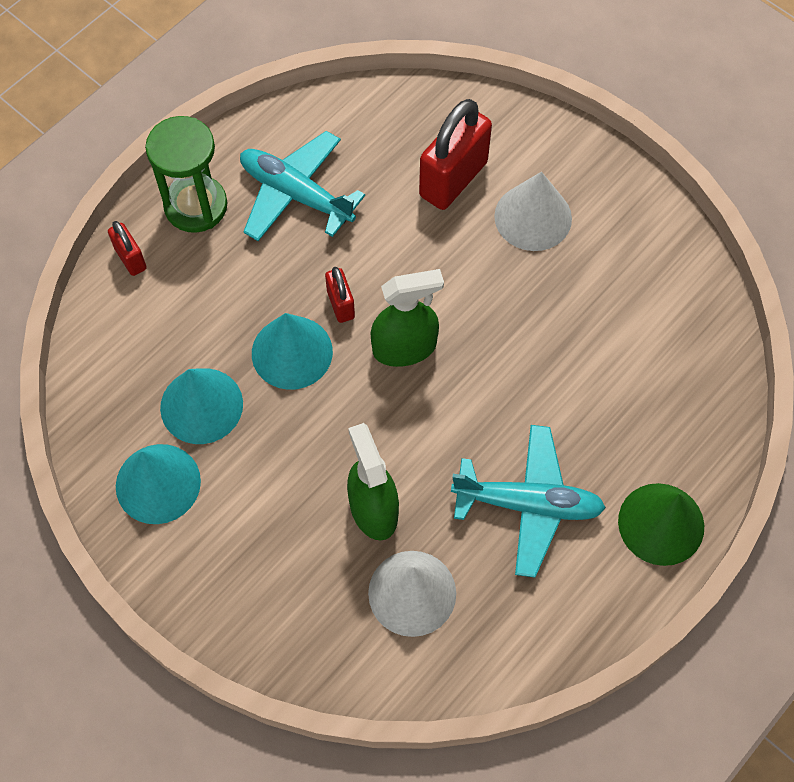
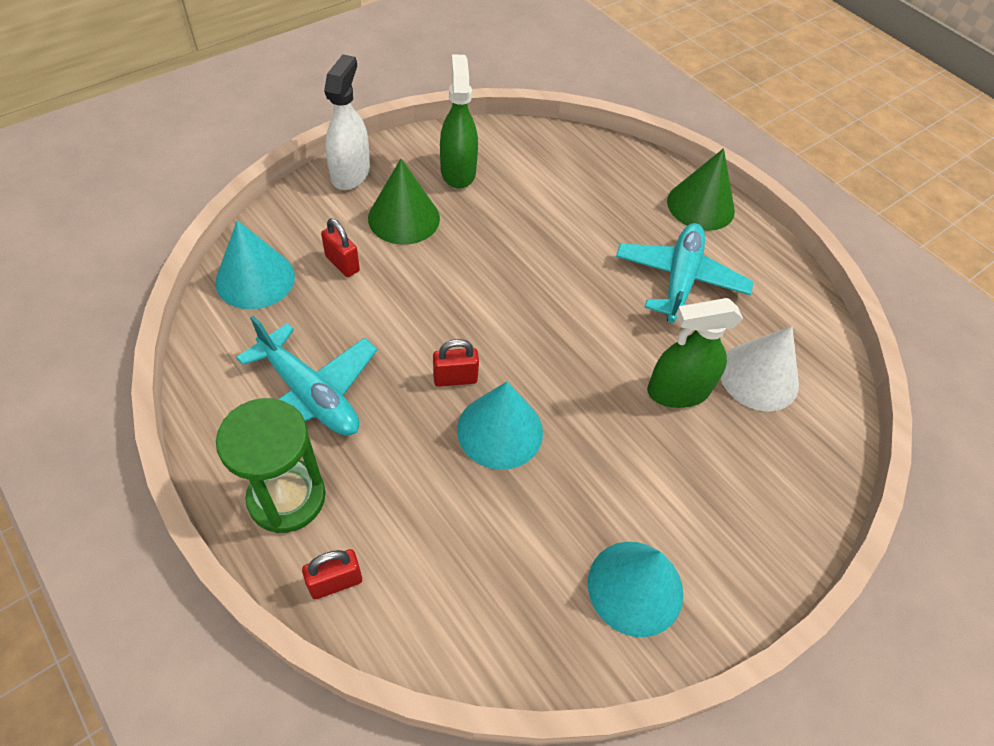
camera: 85 degrees left, 10 degrees down
(201, 405) = (547, 528): turquoise cone -> turquoise cone (255, 279)
(296, 194) = (310, 395): turquoise plane -> turquoise plane turned 90 degrees counterclockwise
(405, 348) = (515, 336): green spray bottle -> green spray bottle (458, 171)
(453, 179) = (342, 264): red padlock -> red padlock, size x0.51
(533, 217) = (404, 218): white cone -> green cone
(581, 154) = (350, 173): none -> white spray bottle

